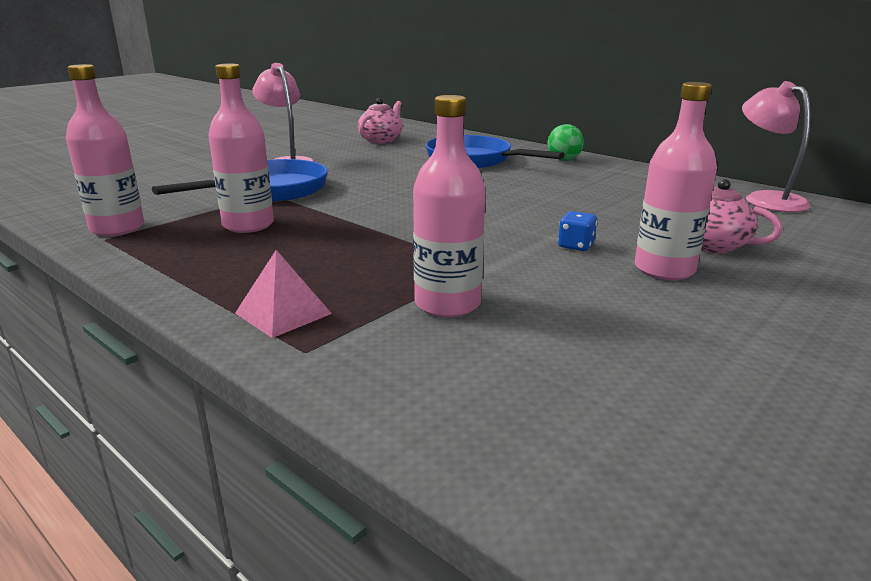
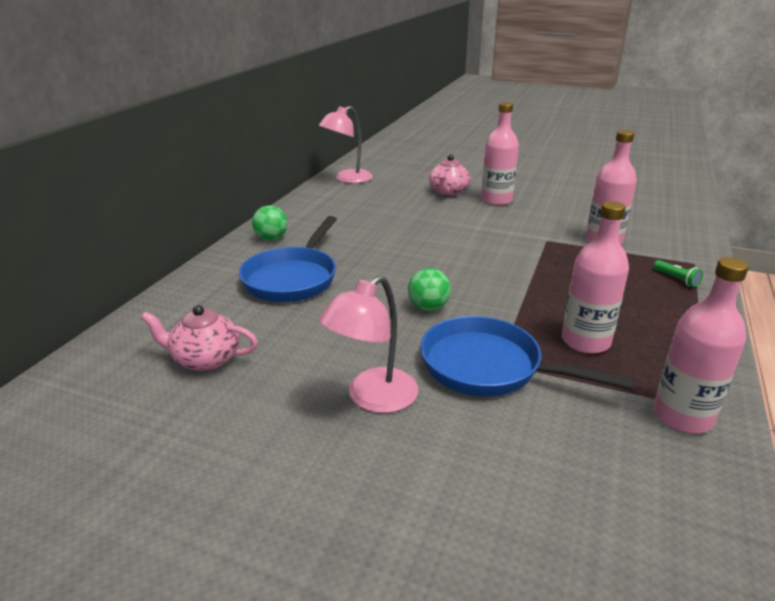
camera: 110 degrees left, 5 degrees up
(283, 313) = (676, 279): pink pyramid -> green flashlight
(377, 188) = (428, 308): none -> green ball
(575, 246) = (486, 220): blue dice -> none

